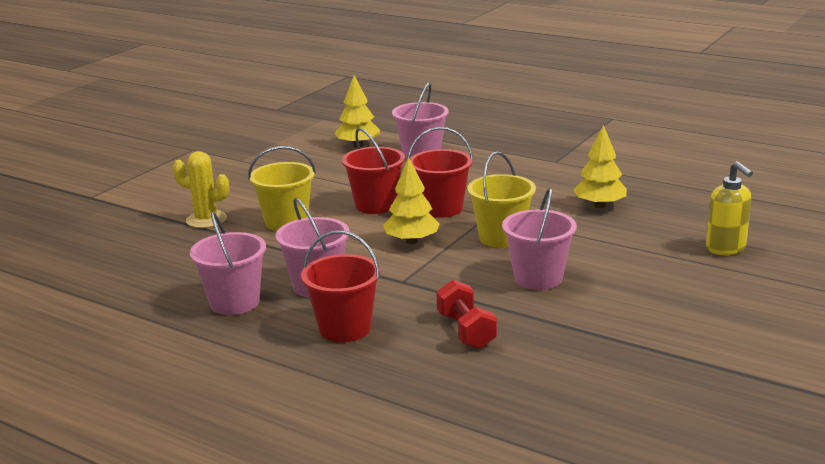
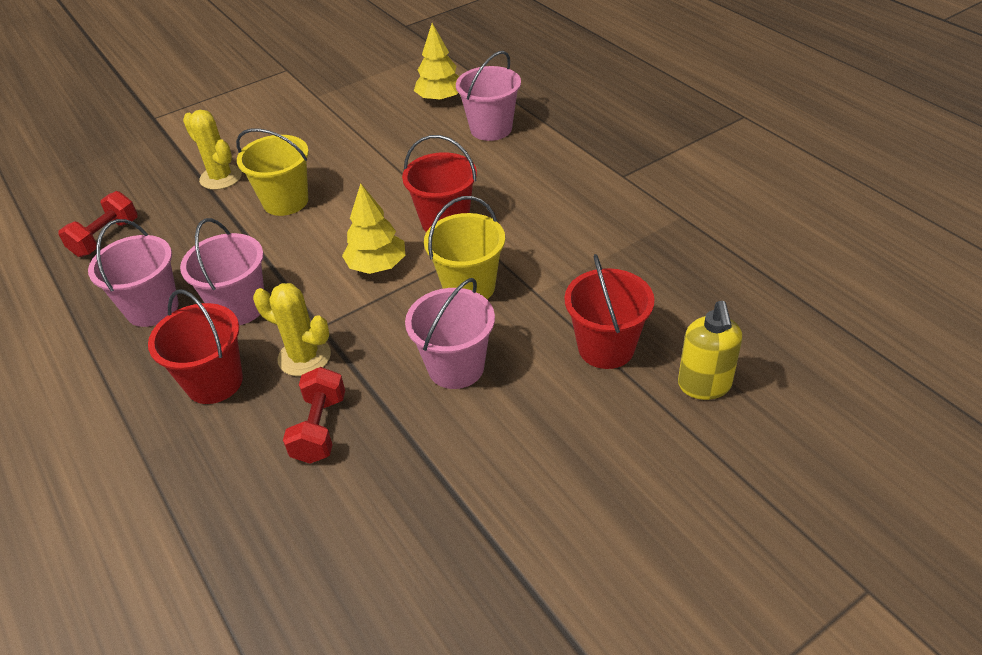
camera: 25 degrees right, 20 degrees up
(134, 273) = (105, 238): none -> red dumbbell
(376, 205) = (386, 198): red bucket -> red bucket (606, 348)
(408, 299) = (304, 357): none -> yellow cactus
(599, 205) = (615, 264): yellow tree -> none

